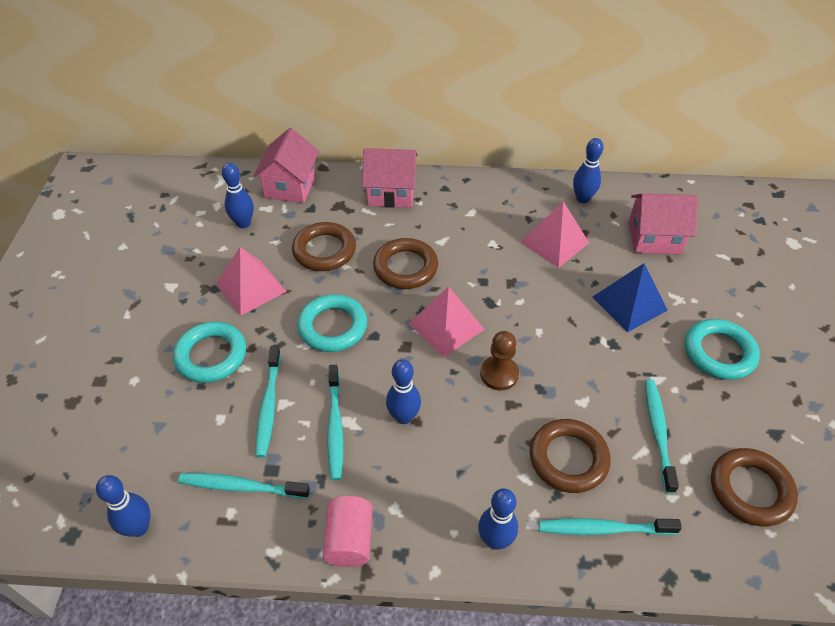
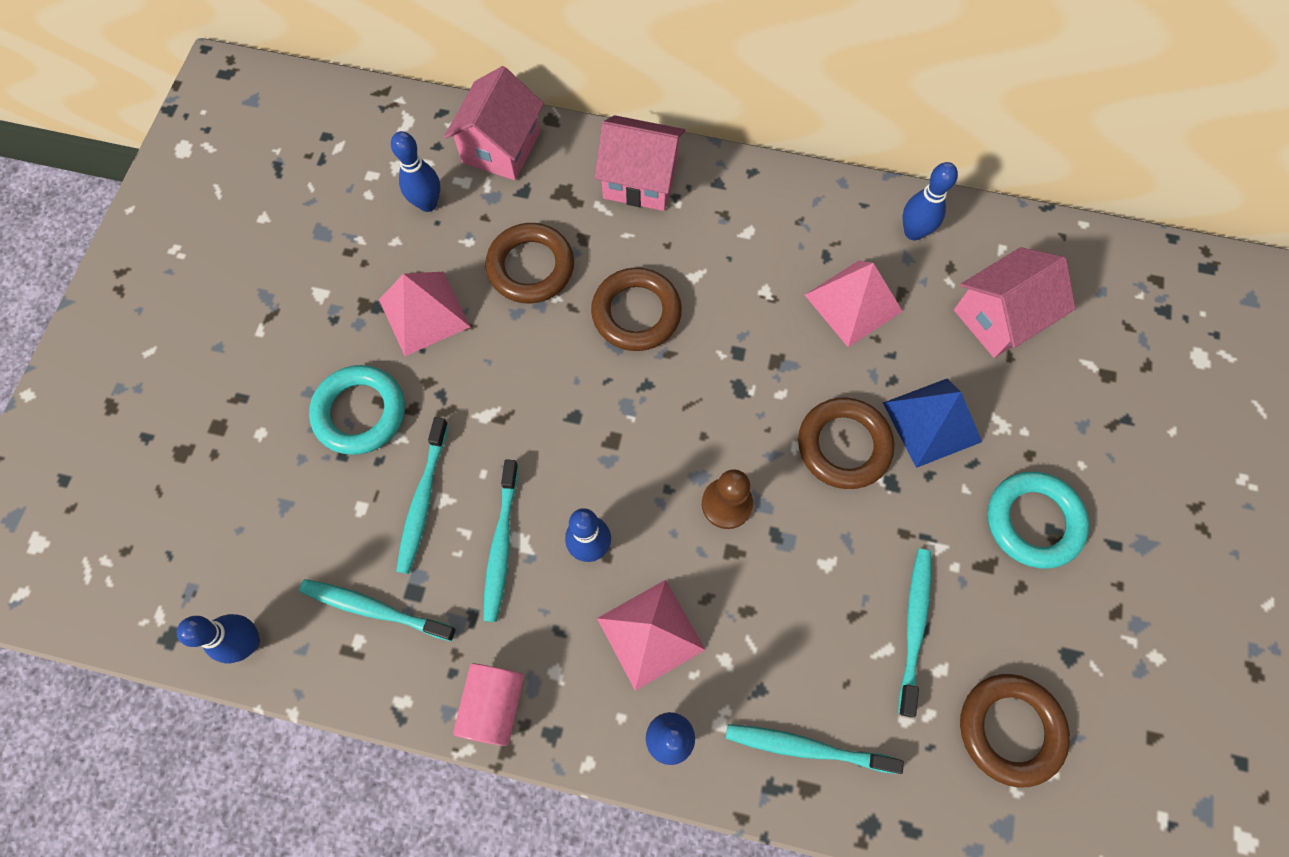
camera: 10 degrees right, 20 degrees up
(333, 327) = (522, 394): turquoise ring -> none
(446, 326) = (672, 417): pink pyramid -> pink pyramid (650, 634)
(568, 458) = (787, 643): brown ring -> brown ring (843, 445)
(654, 238) = (998, 317): pink house -> pink house turned 45 degrees counterclockwise

